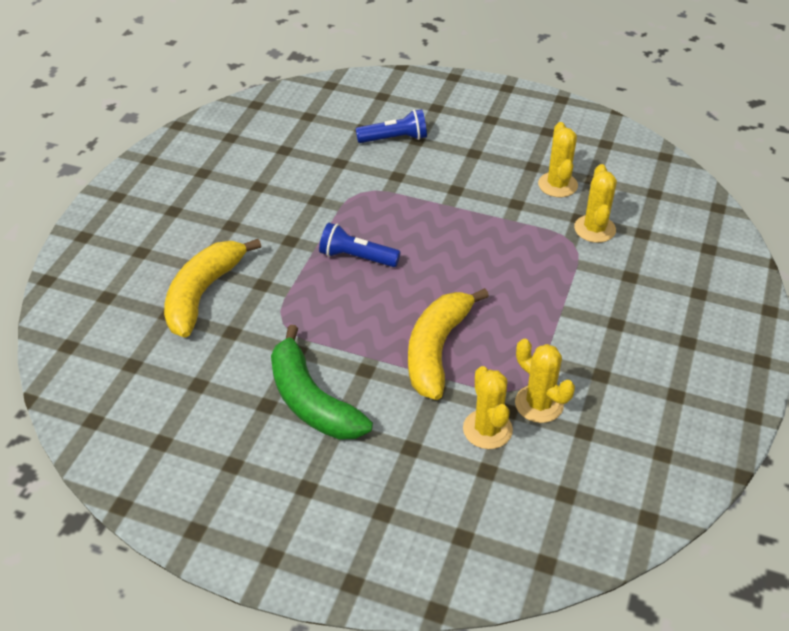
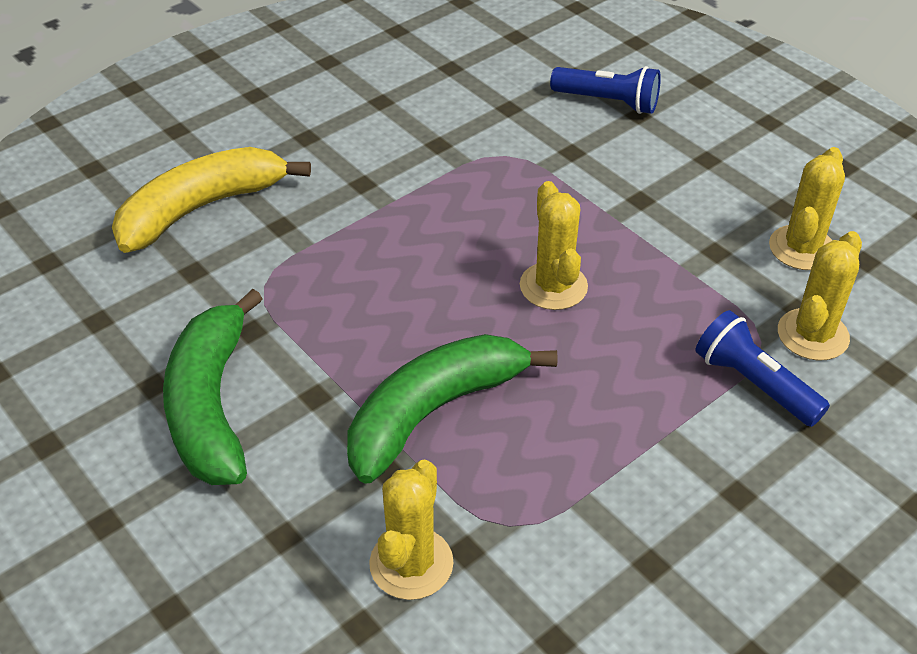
camera: 30 degrees right, 0 degrees up
(356, 257) = (429, 238): blue flashlight -> blue flashlight (753, 383)
(437, 350) = (433, 412): yellow banana -> green banana
(539, 404) = (518, 563): yellow cactus -> yellow cactus (553, 286)

